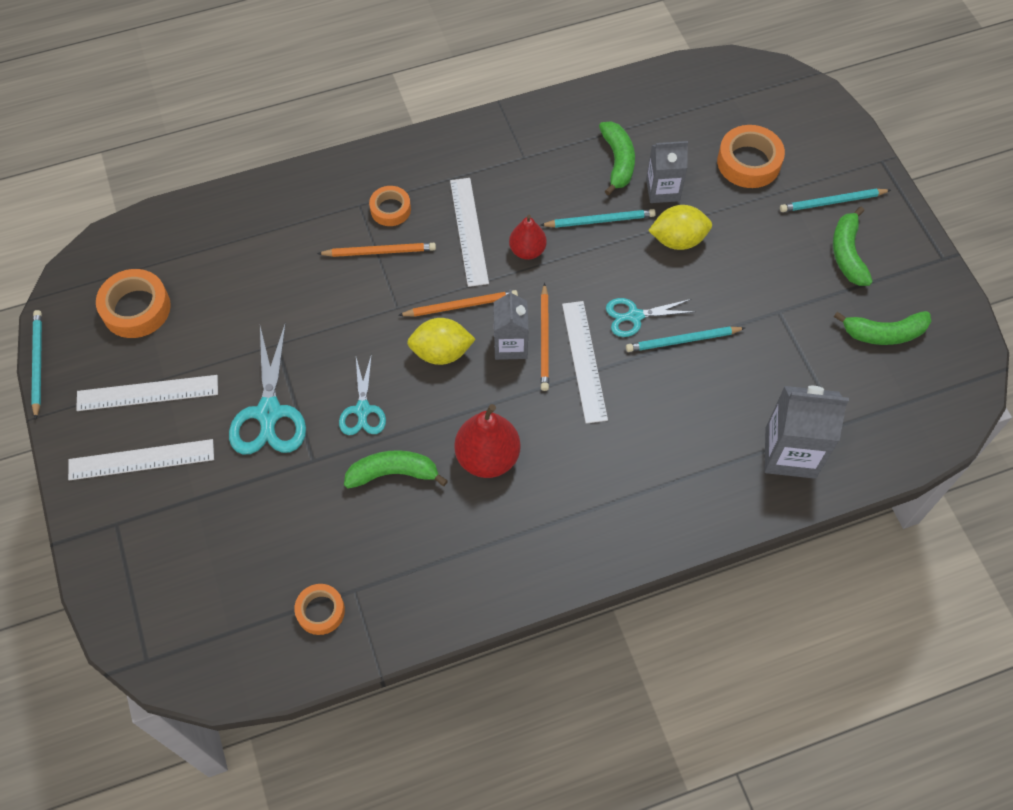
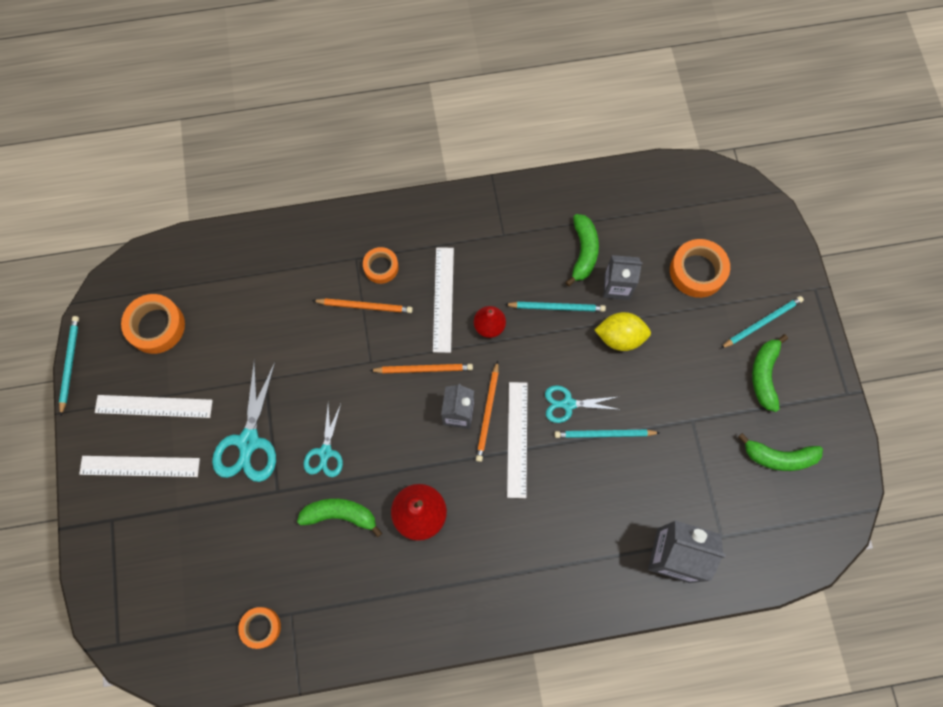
camera: 10 degrees right, 10 degrees up
(441, 352) = (399, 410): yellow lemon -> none
(832, 202) = (762, 322): turquoise pencil -> turquoise pencil turned 150 degrees clockwise

